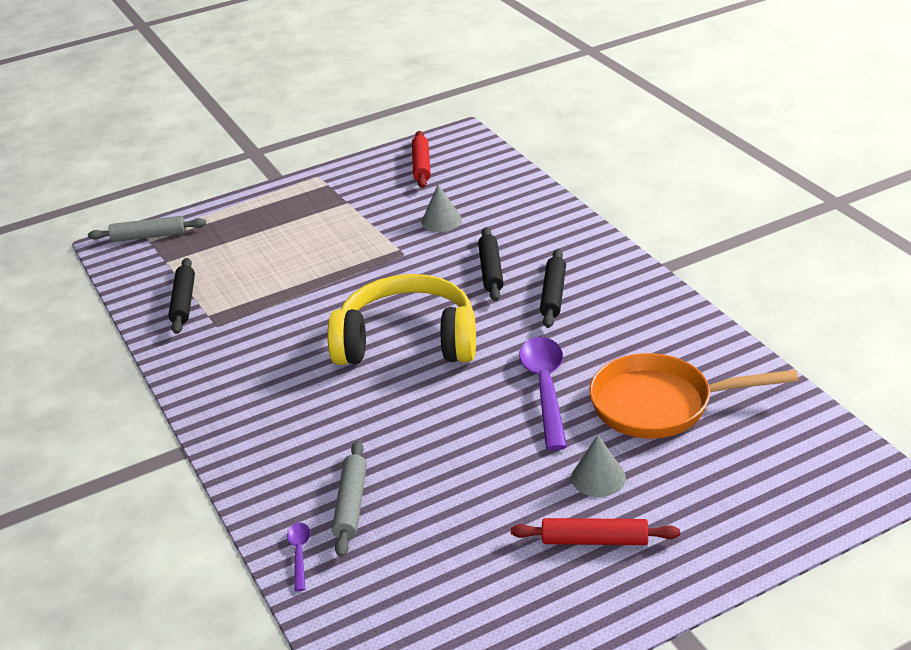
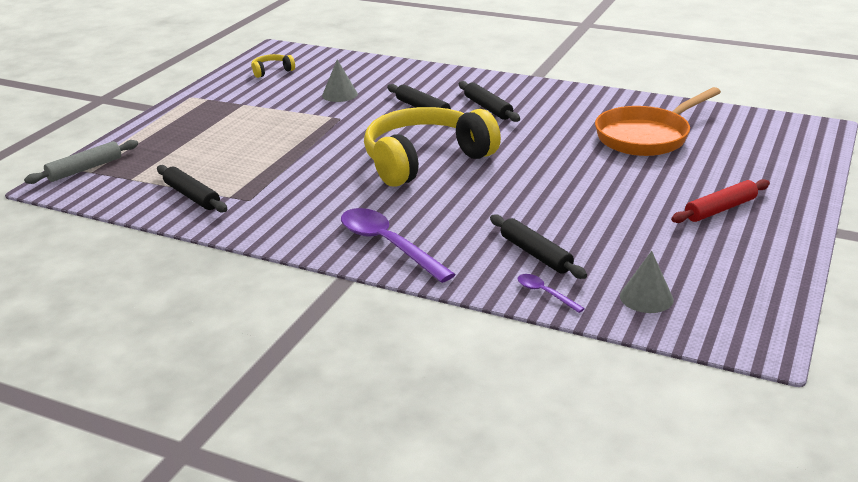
camera: 40 degrees left, 5 degrees down
(351, 504) = (536, 254): grey rolling pin -> black rolling pin
(421, 165) = (272, 71): red rolling pin -> yellow headphones
(545, 388) = (563, 152): purple spoon -> purple spoon (388, 245)
(598, 477) = (670, 181): grey cone -> grey cone (646, 297)

